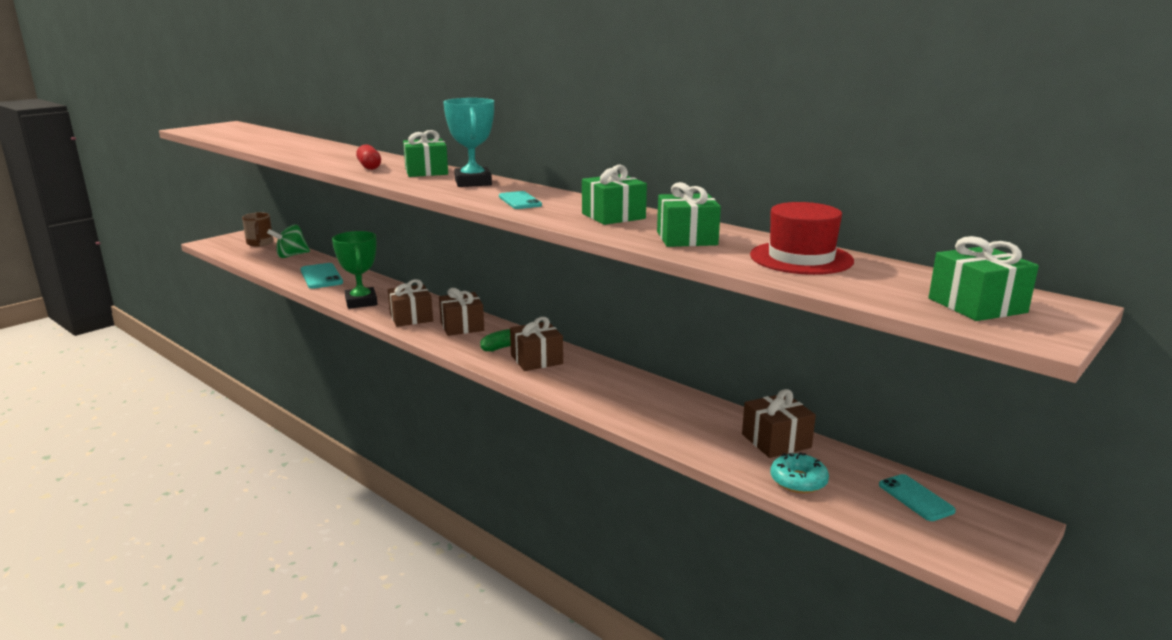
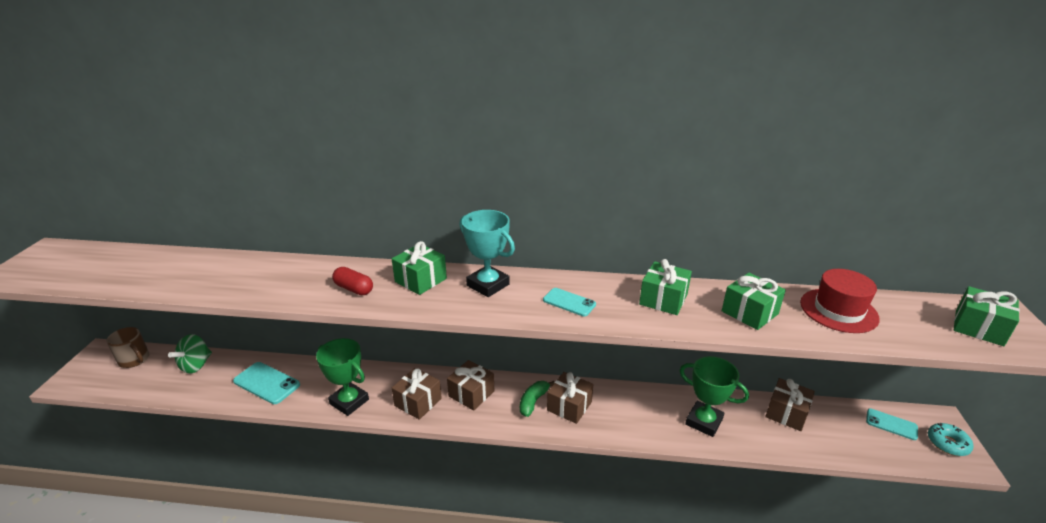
camera: 35 degrees left, 10 degrees up
(660, 413) = (704, 421): none -> green trophy
(798, 481) = (835, 443): turquoise donut -> turquoise donut (947, 443)

